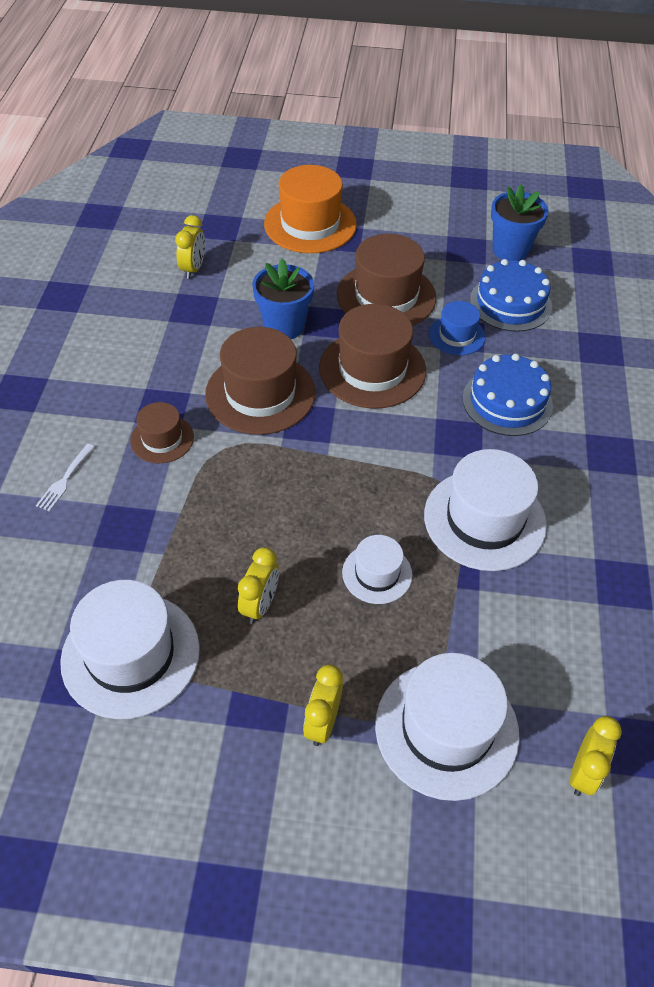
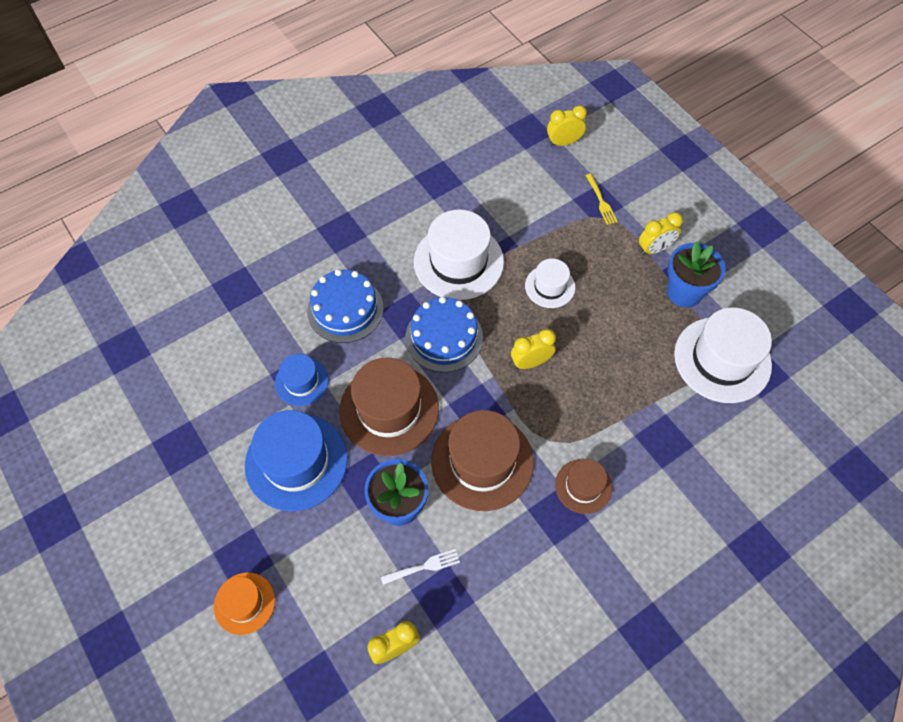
camera: 130 degrees left, 10 degrees up
(65, 479) = (674, 513): white fork -> white fork (423, 567)
(260, 605) = (629, 325): yellow clock -> yellow clock (531, 362)
(310, 224) = (244, 603): orange hat -> orange hat, size x0.55
(386, 296) = (296, 461): brown hat -> blue hat
(446, 729) = (600, 201): white hat -> yellow fork
(510, 250) = (155, 414): blue flower pot -> blue flower pot (684, 292)
(510, 303) = (230, 371): blue cake -> blue cake (444, 337)

